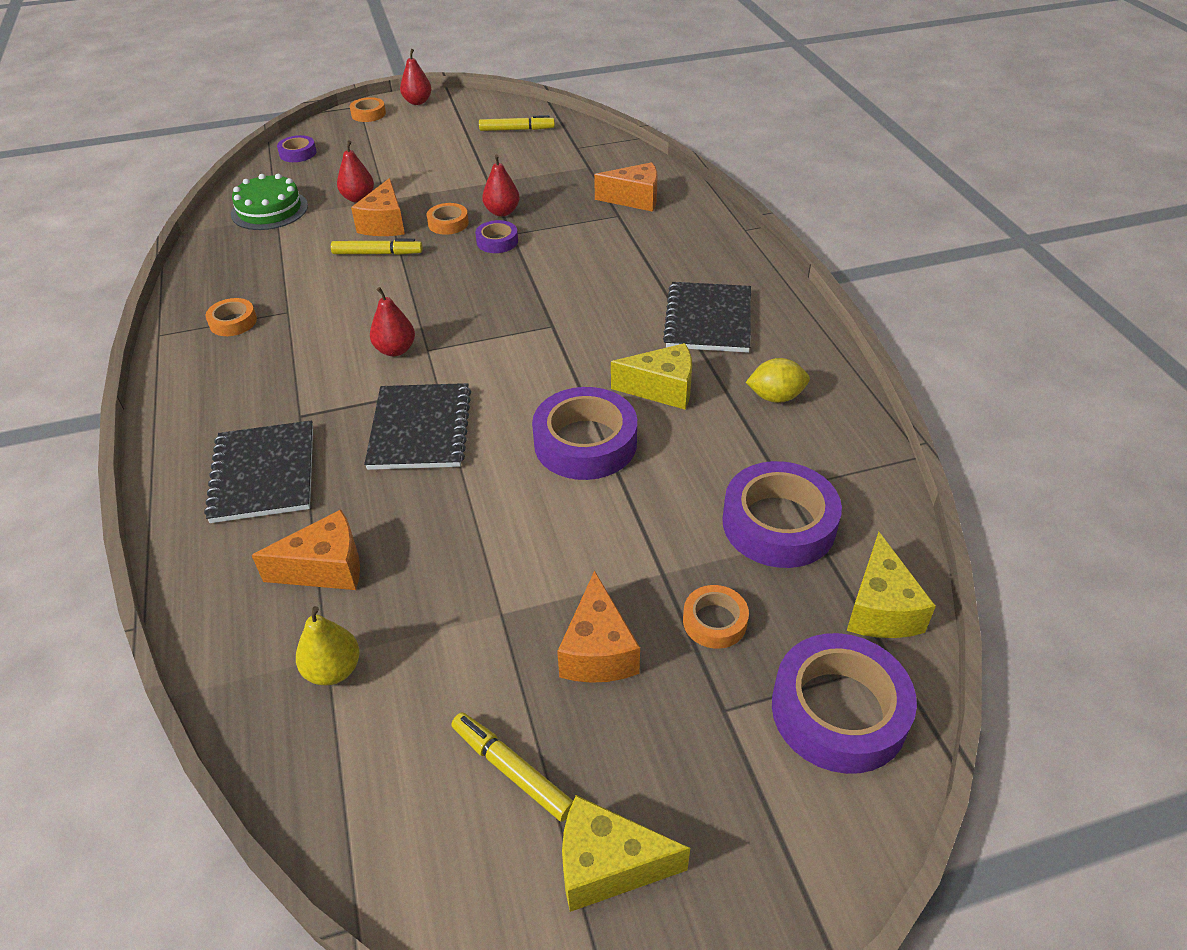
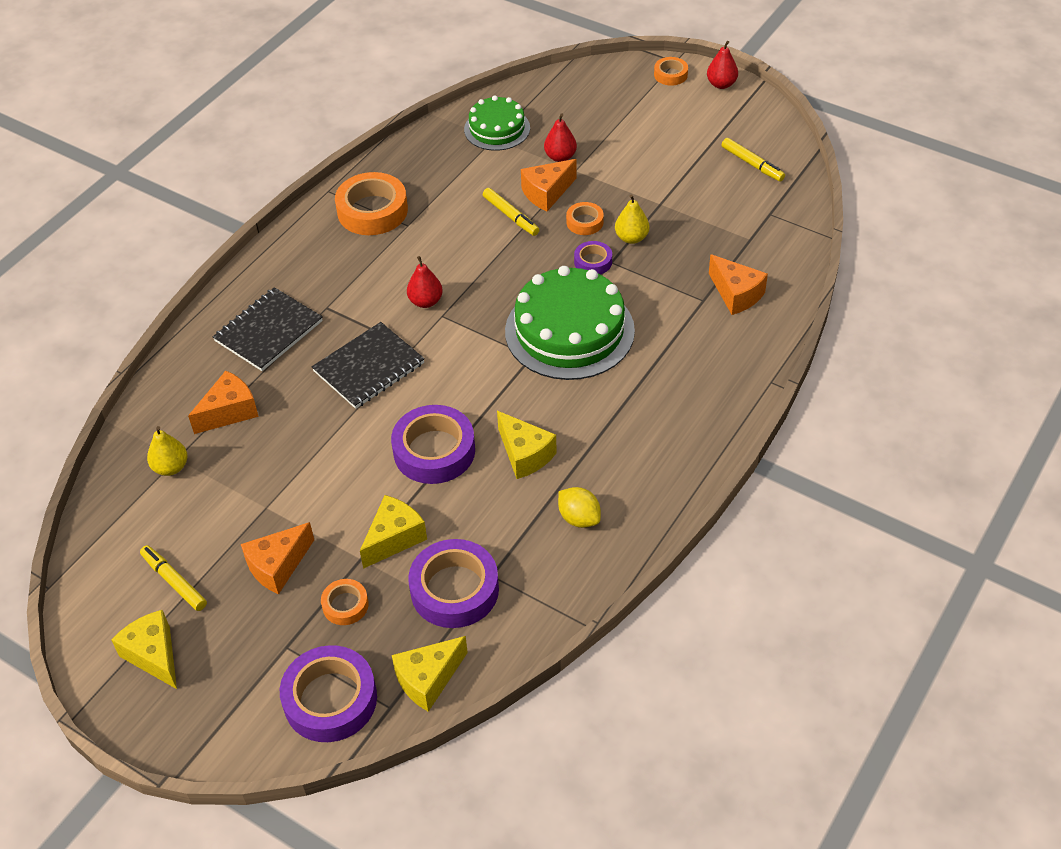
camera: 50 degrees right, 5 degrees up
(233, 322) = (372, 211): orange tape -> orange tape, size x1.93
(298, 153) = (576, 85): purple tape -> none
(326, 568) = (229, 412): orange cheese -> orange cheese turned 75 degrees counterclockwise
(502, 212) = (631, 238): red pear -> yellow pear
(512, 770) = (174, 582): yellow marker -> yellow marker turned 45 degrees counterclockwise
(554, 291) = (569, 331): none -> green cake
(664, 532) = (394, 538): none -> yellow cheese
(708, 320) = (628, 431): black notebook -> none

